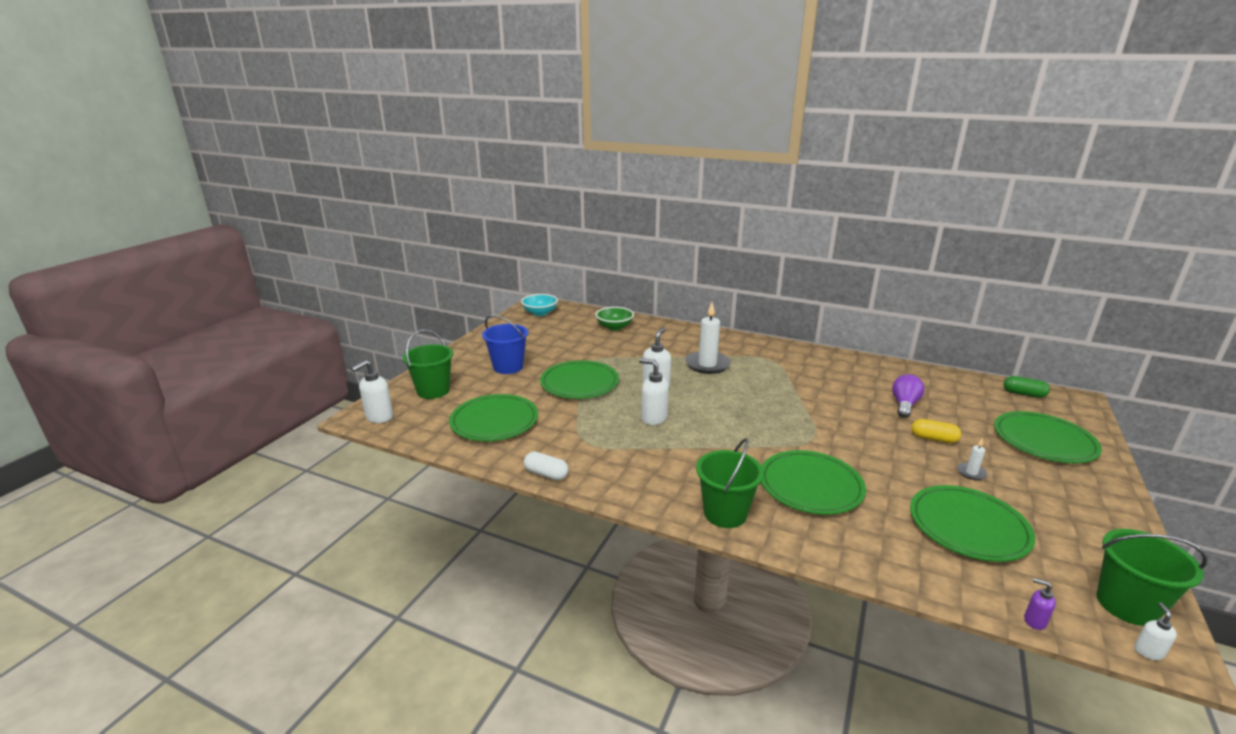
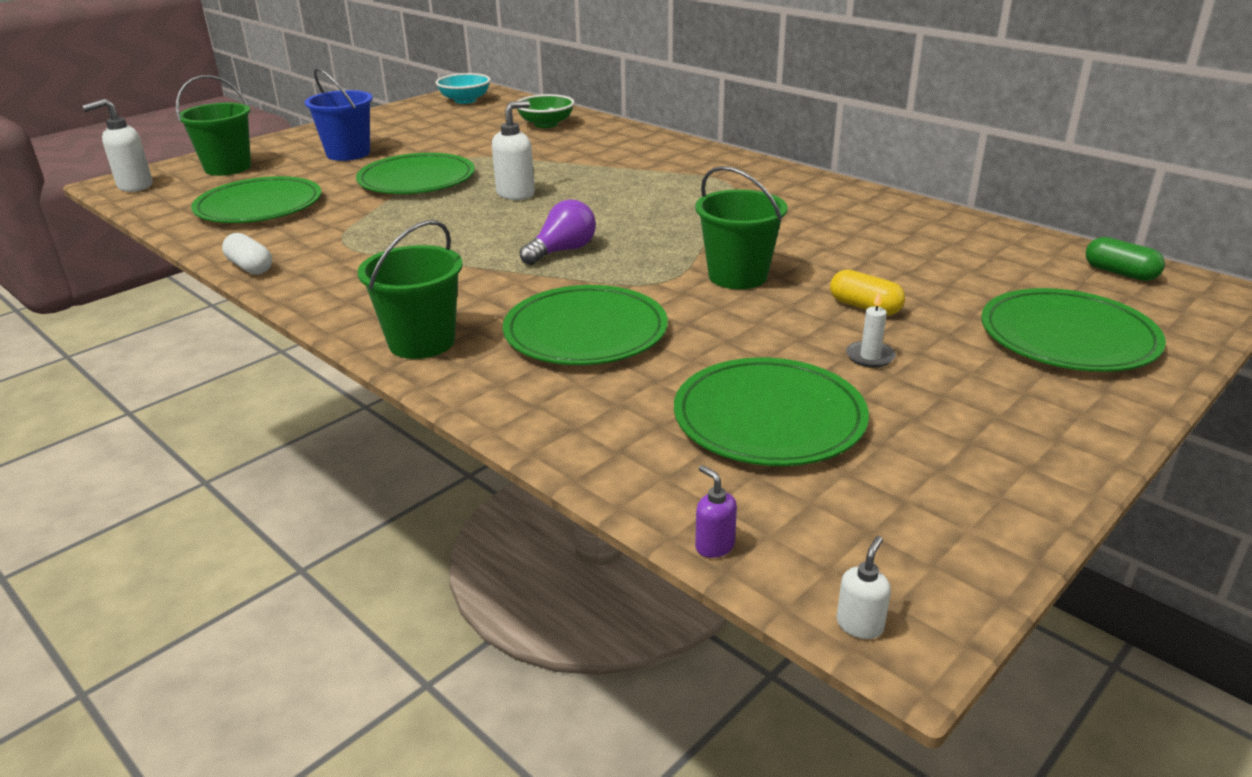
camera: 20 degrees right, 5 degrees up
(653, 418) = (464, 228): white soap dispenser -> none
(707, 364) = (622, 179): white candle -> none
(904, 405) = (874, 260): purple light bulb -> purple light bulb (562, 251)
(1127, 605) = (908, 562): green bucket -> green bucket (737, 276)

